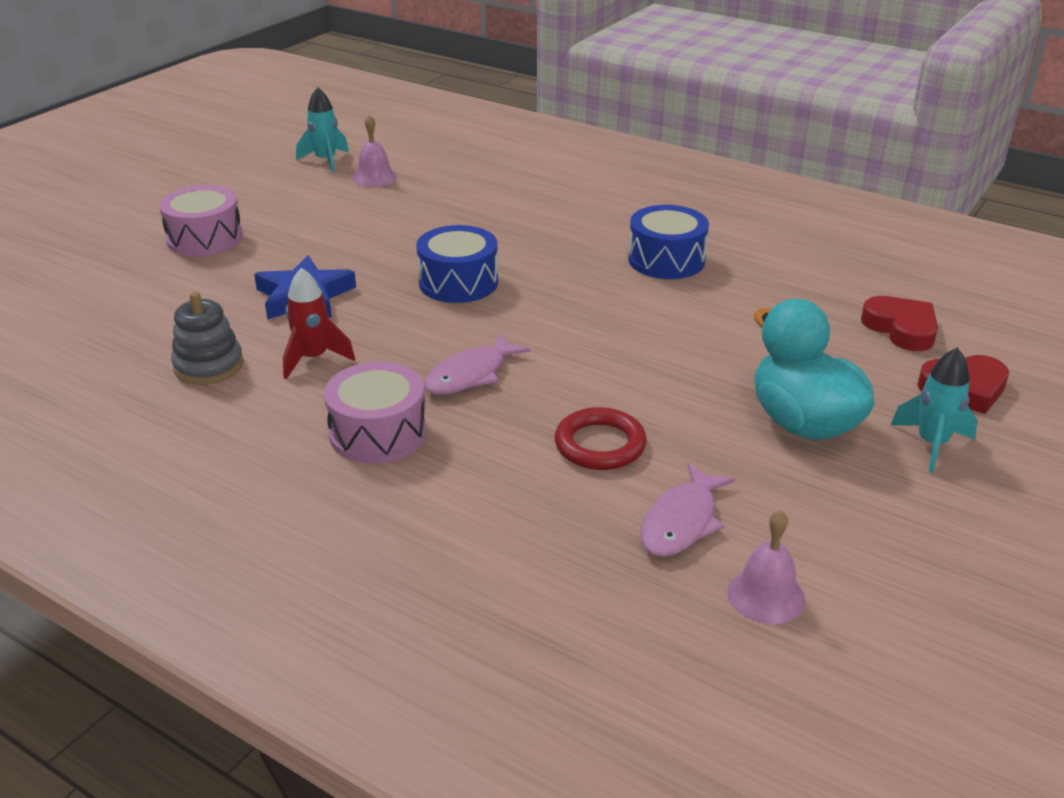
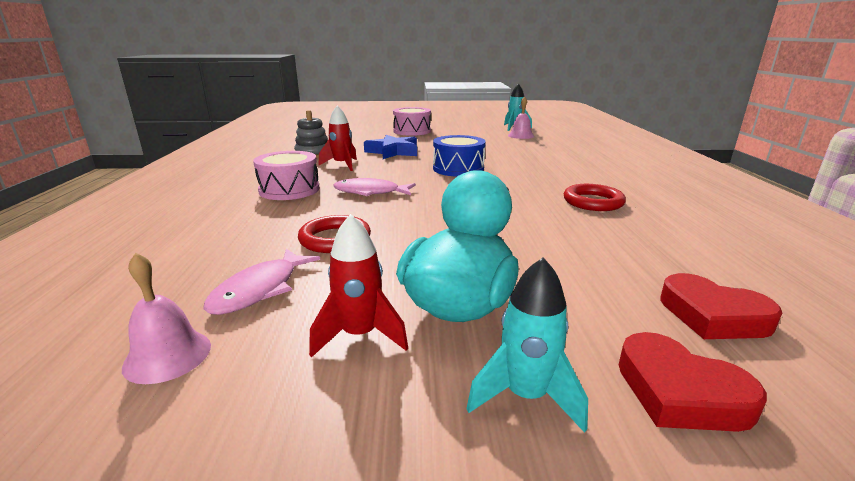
camera: 55 degrees right, 10 degrees down
(666, 260) = (593, 202): blue drum -> red ring
(681, 522) = (260, 289): pink fish -> pink fish turned 60 degrees counterclockwise
(810, 487) = (359, 335): none -> red rocket
(901, 328) = (712, 315): red heart -> red heart turned 105 degrees clockwise

